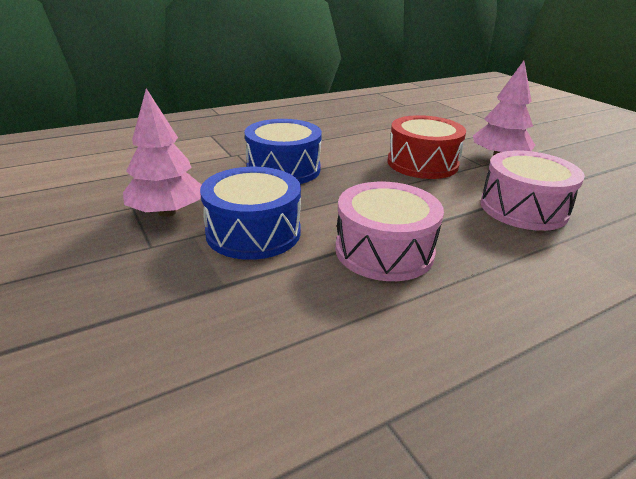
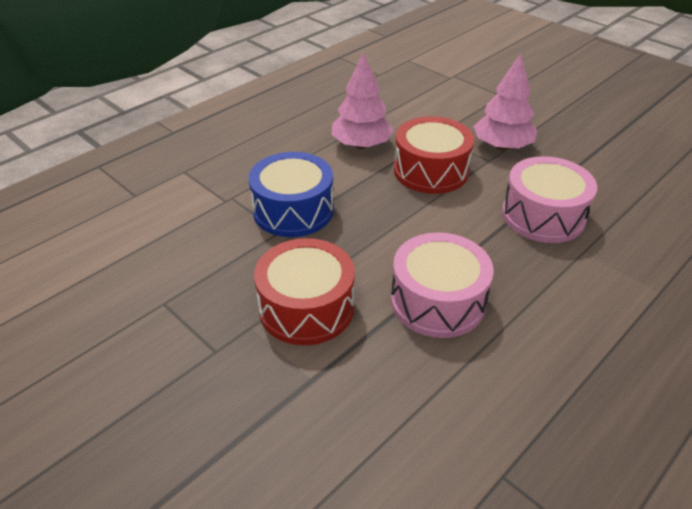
camera: 15 degrees left, 10 degrees up
(167, 212) = (205, 302): pink tree -> pink tree (361, 145)
(253, 232) = (306, 308): blue drum -> red drum

